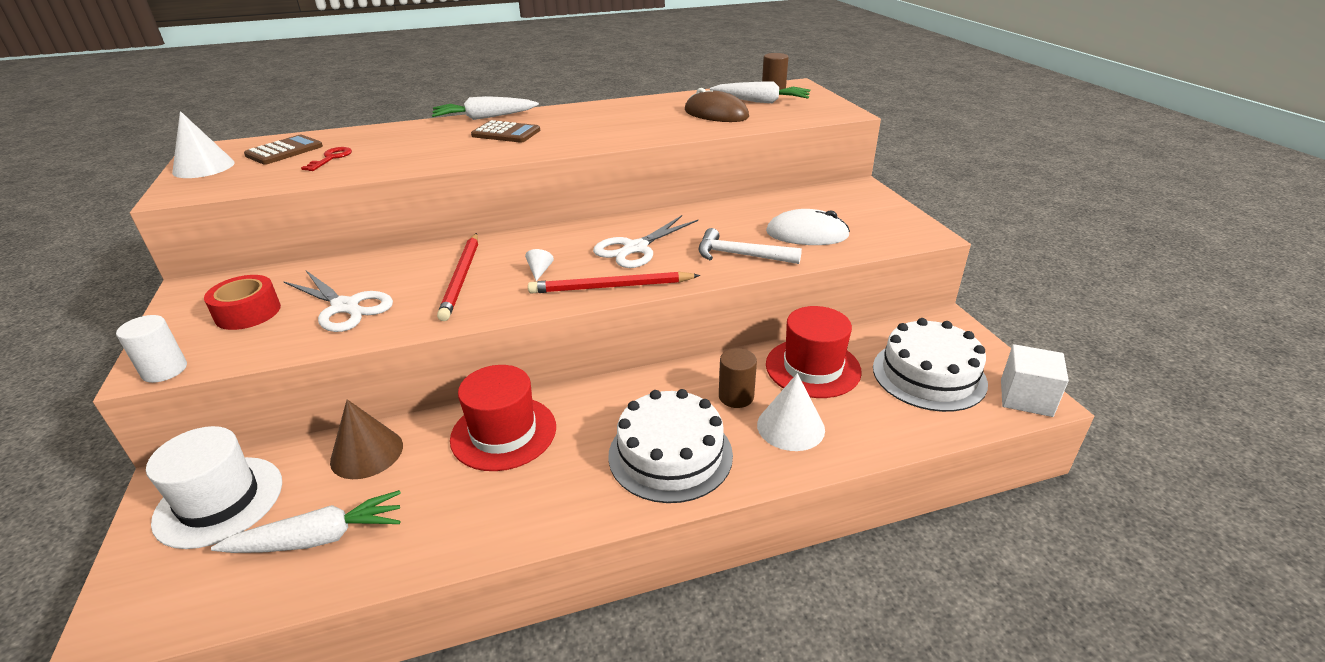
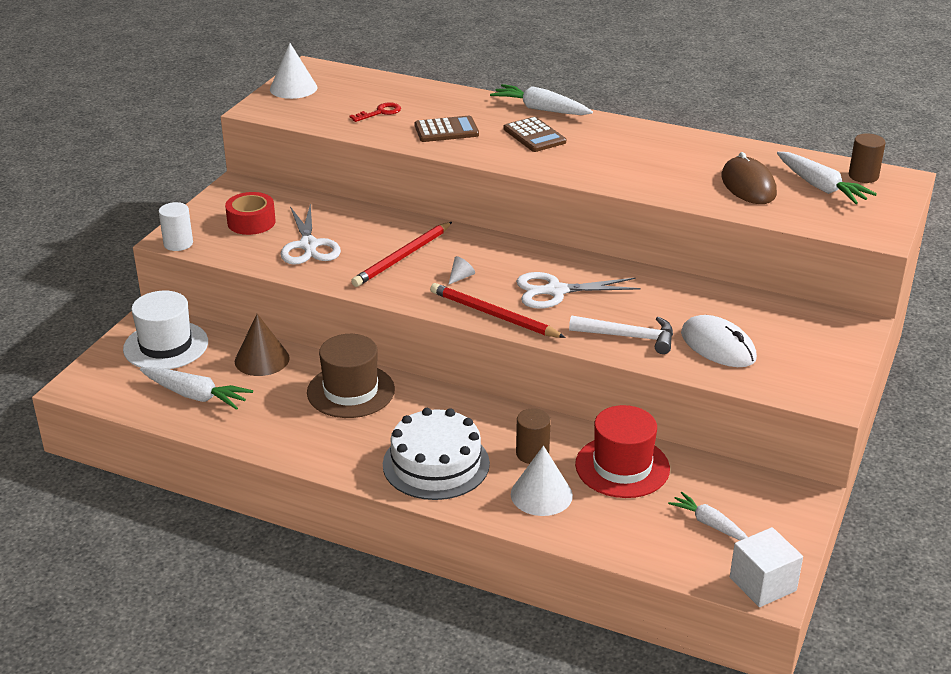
camera: 40 degrees right, 0 degrees up
(284, 151) = (357, 91): brown calculator -> brown calculator (446, 130)
(503, 433) = (351, 391): red hat -> brown hat
(740, 255) = (629, 337): white hammer -> white hammer turned 135 degrees clockwise
(928, 375) = (709, 524): white cake -> white carrot

